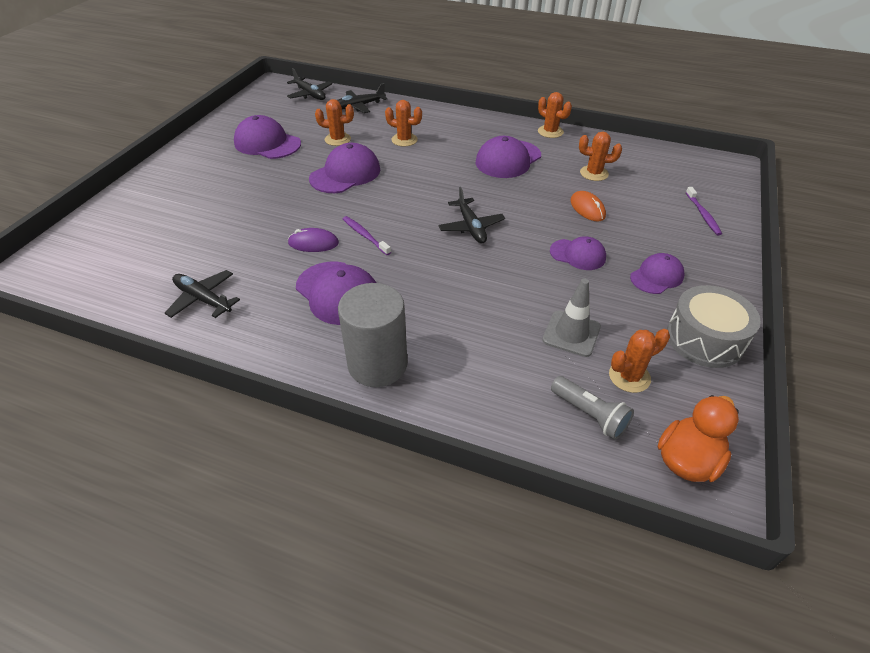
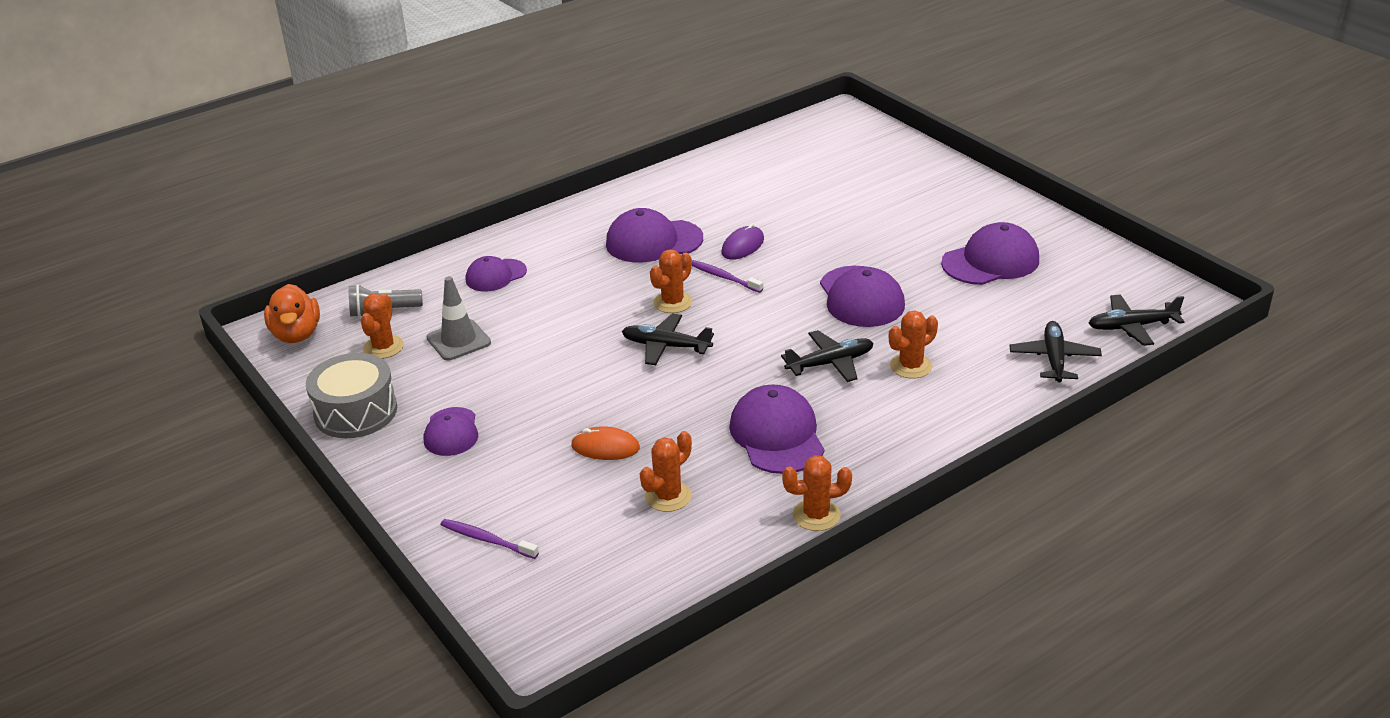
camera: 125 degrees right, 10 degrees down
(203, 299) = (719, 181): black plane -> black plane (830, 363)
(337, 139) = (958, 314): orange cactus -> orange cactus (672, 302)
(365, 236) = (723, 277): purple toothbrush -> purple toothbrush turned 135 degrees counterclockwise
(377, 364) = (549, 238): grey cylinder -> none
(578, 254) = (542, 397): purple cap -> purple cap (495, 275)

